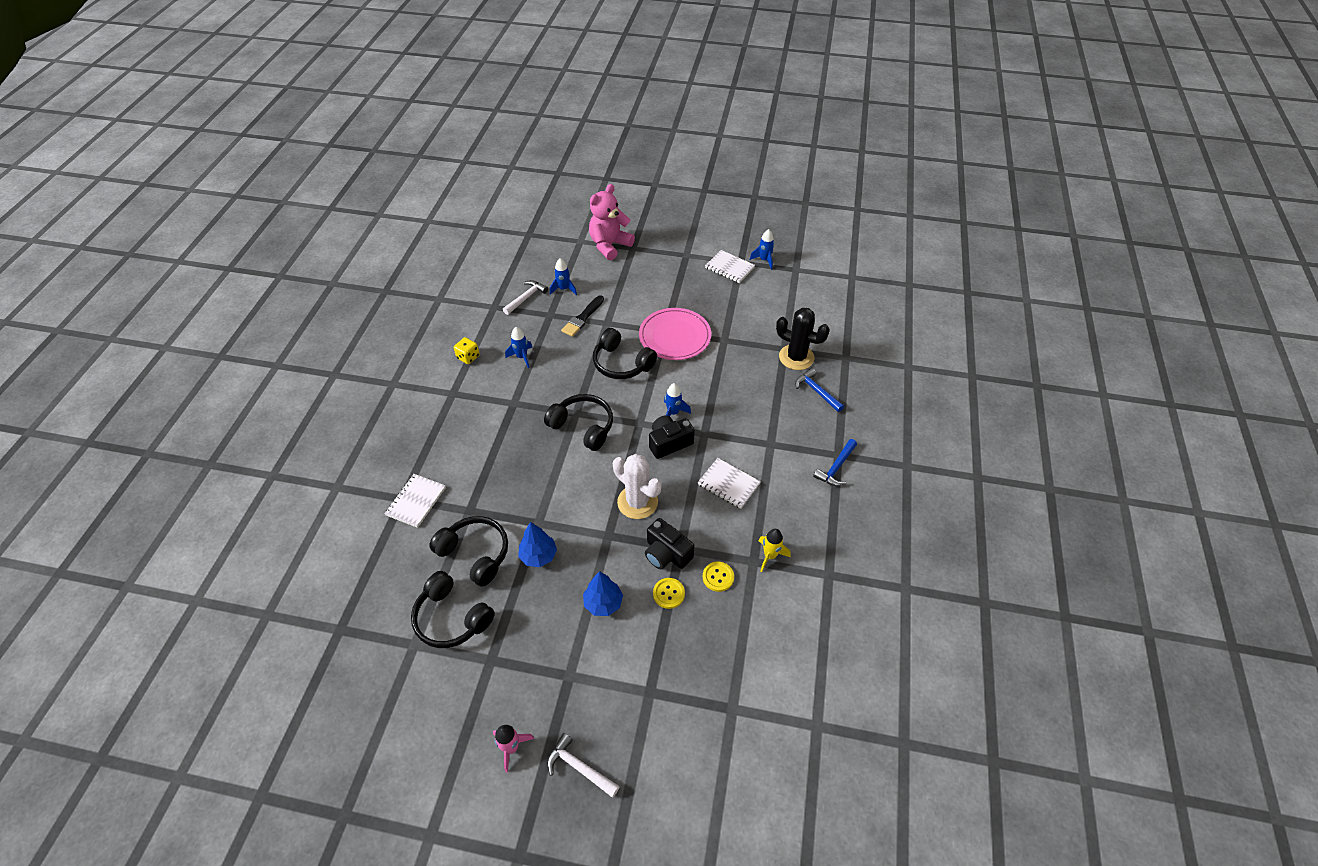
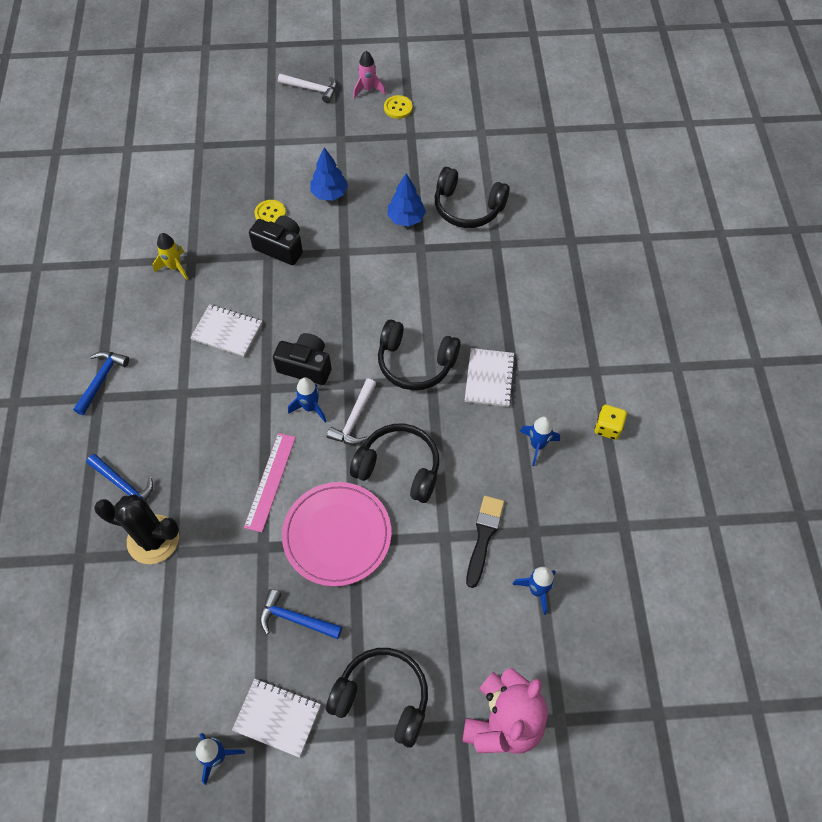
camera: 165 degrees right, 10 degrees up
(416, 501) = (555, 240): white notebook -> white notebook (489, 378)
(452, 618) = (460, 156): black headphones -> black headphones (382, 698)
(526, 298) = (586, 556): white hammer -> white hammer (354, 419)
(637, 502) = (324, 290): white cactus -> none
(669, 443) = (306, 366): black camera -> black camera turned 120 degrees counterclockwise
(711, 303) = (295, 619): none -> blue hammer
(712, 373) = (270, 481): none -> pink ruler
(718, 577) = (225, 237): yellow button -> yellow button (398, 108)

